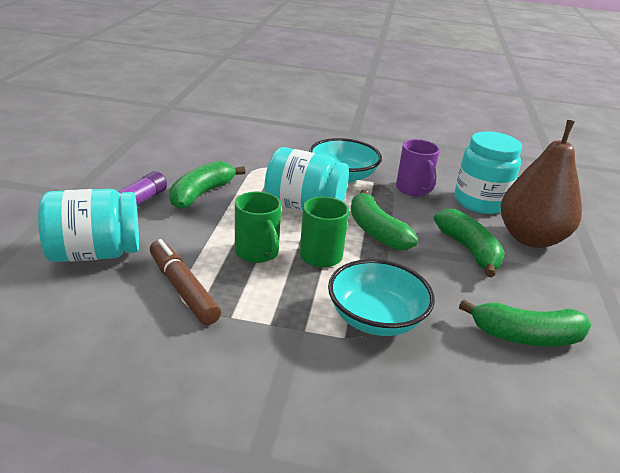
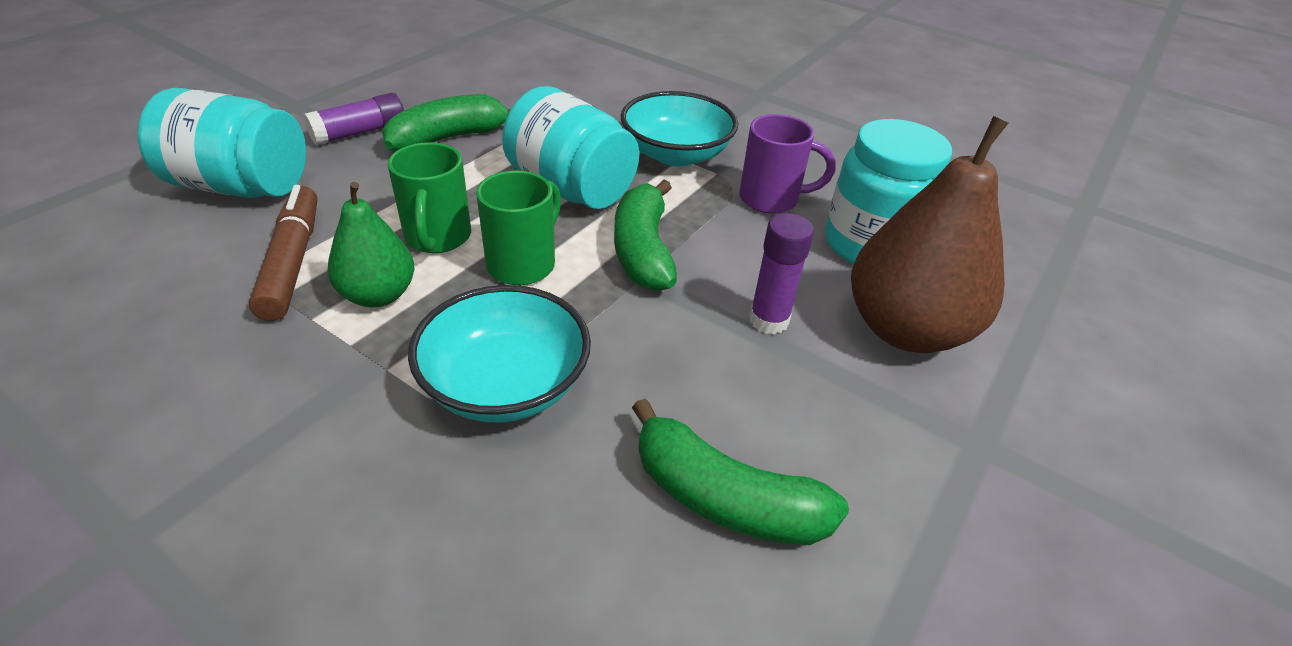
camera: 25 degrees right, 10 degrees up
(257, 293) = (378, 295): none -> green pear
(413, 189) = (771, 199): purple mug -> purple mug turned 90 degrees counterclockwise
(469, 250) = (768, 320): green banana -> purple glue stick

